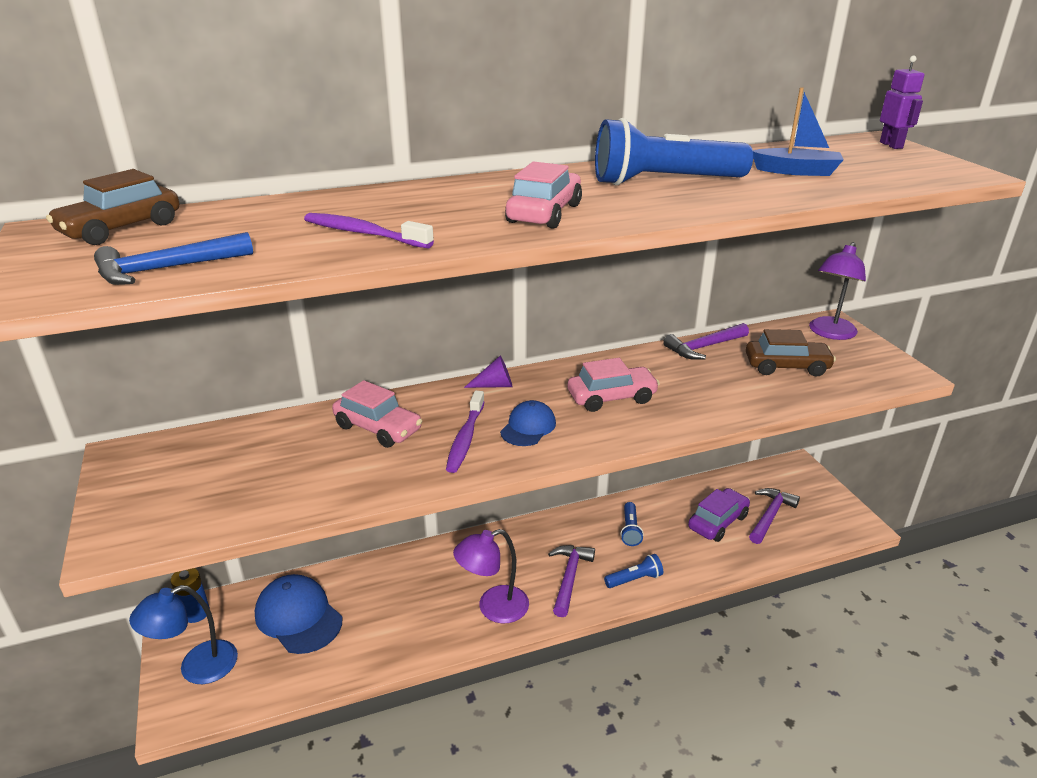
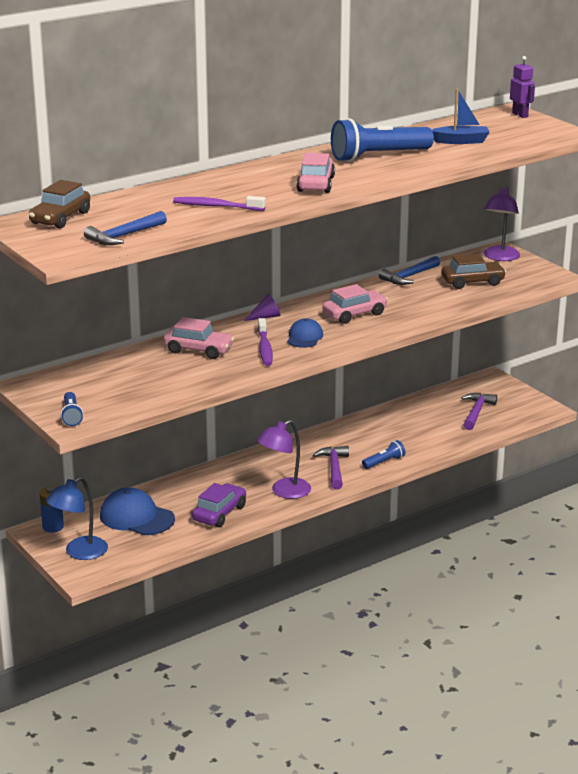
camera: 15 degrees left, 5 degrees down
(630, 530) = (370, 435): blue flashlight -> blue flashlight (71, 416)
(704, 347) = (409, 276): purple hammer -> blue hammer
(717, 522) = (437, 421): purple car -> purple car (219, 513)

